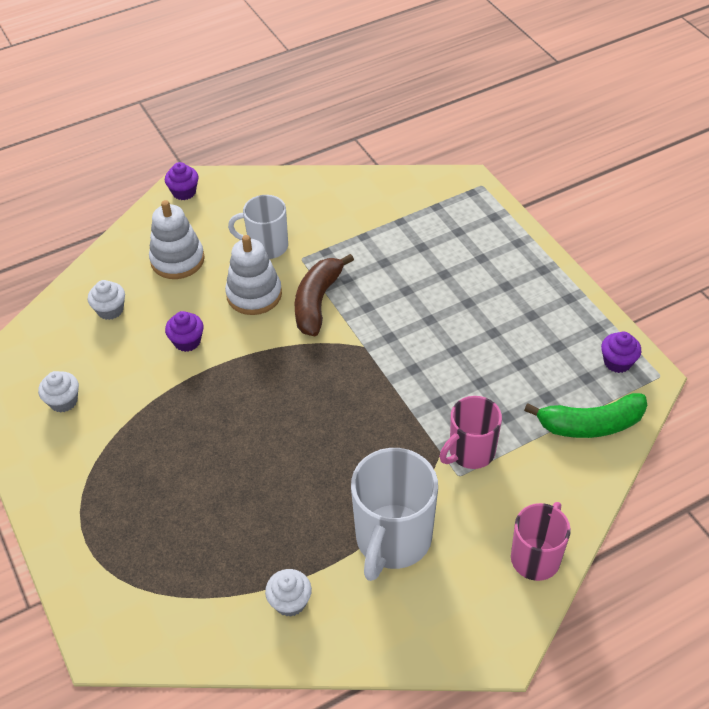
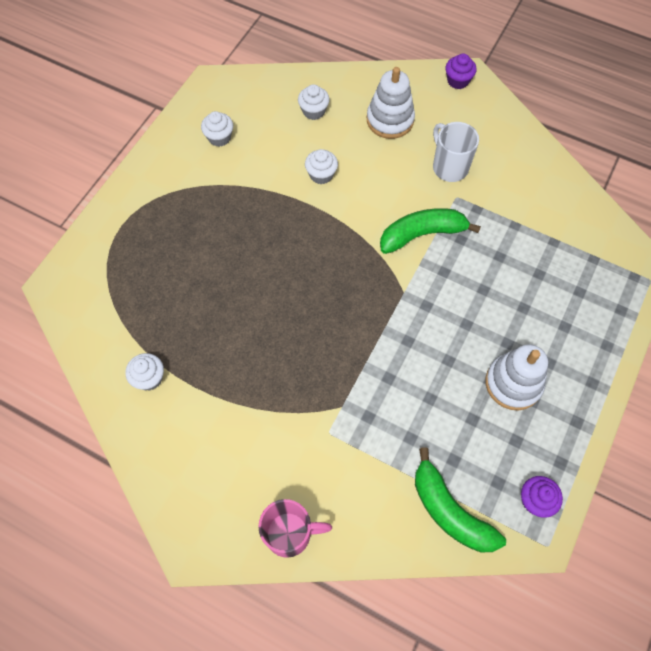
camera: 55 degrees right, 15 degrees up
(187, 341) = (321, 175): purple cupcake -> white cupcake
(254, 294) = (396, 188): white stacking toy -> white stacking toy (513, 383)
(317, 302) = (422, 234): brown banana -> green banana
(392, 540) = (240, 417): white mug -> none
(470, 452) = (356, 429): pink mug -> none

